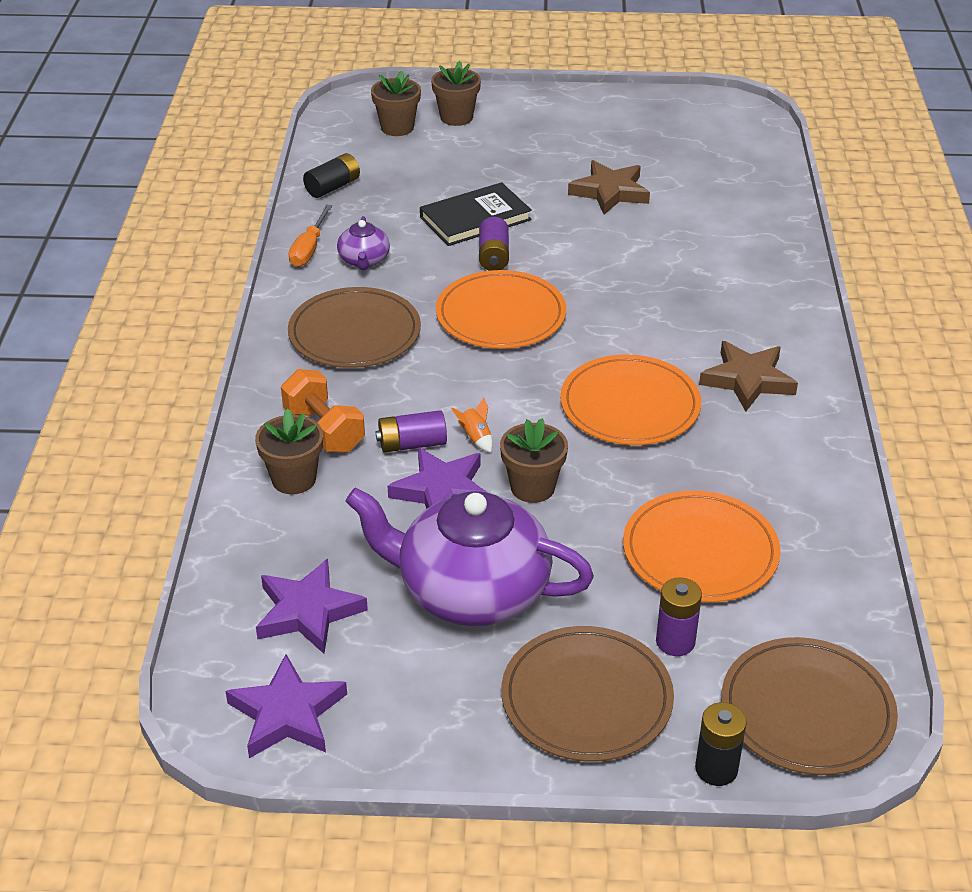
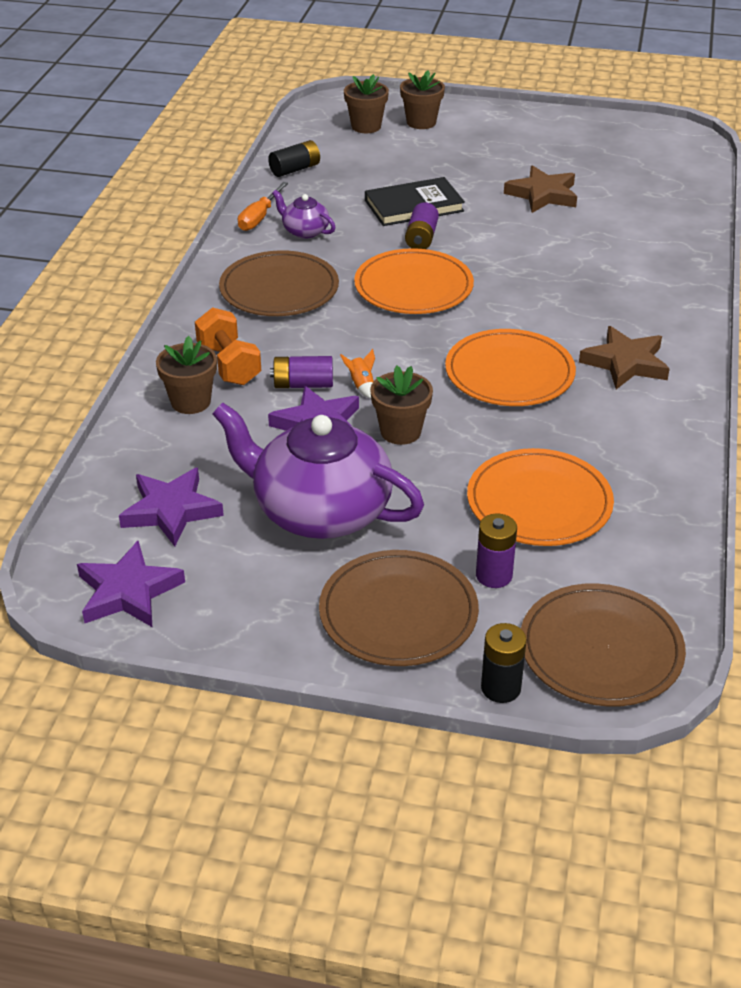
camera: 10 degrees right, 0 degrees up
(364, 260) = (305, 231): purple teapot -> purple teapot turned 120 degrees clockwise

